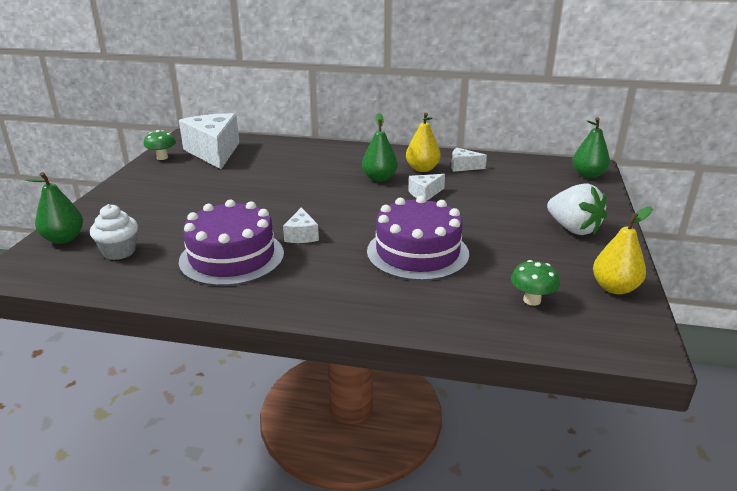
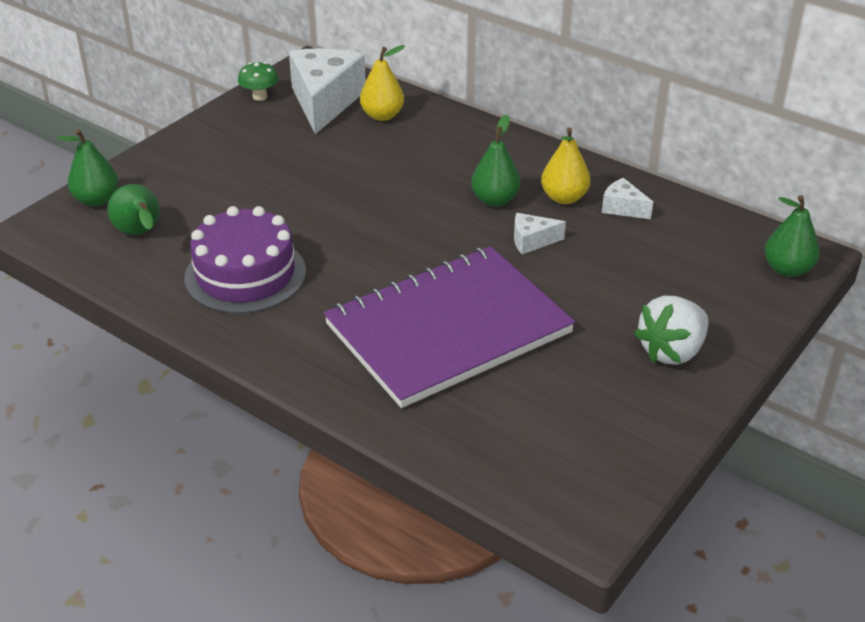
camera: 25 degrees right, 10 degrees up
(119, 252) = (140, 234): white cupcake -> green pear
(301, 235) = (338, 265): white cheese -> none
(417, 252) = (448, 328): purple cake -> purple notebook
(532, 300) = (521, 432): green mushroom -> none
(573, 229) = (671, 351): white strawberry -> white strawberry turned 60 degrees clockwise
(614, 288) = (634, 449): yellow pear -> yellow pear (382, 115)

